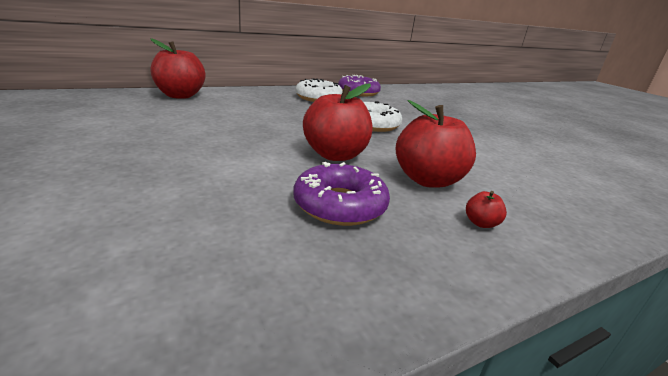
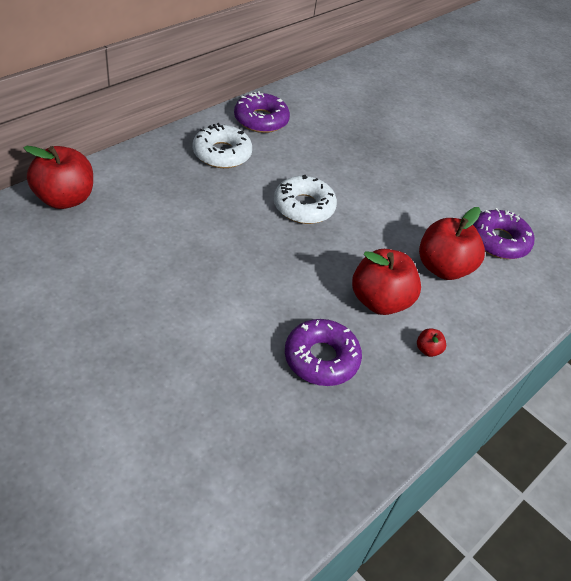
camera: 20 degrees left, 20 degrees up
(335, 155) = (290, 283): red apple -> red apple (443, 268)
(570, 168) = (498, 241): none -> purple donut

